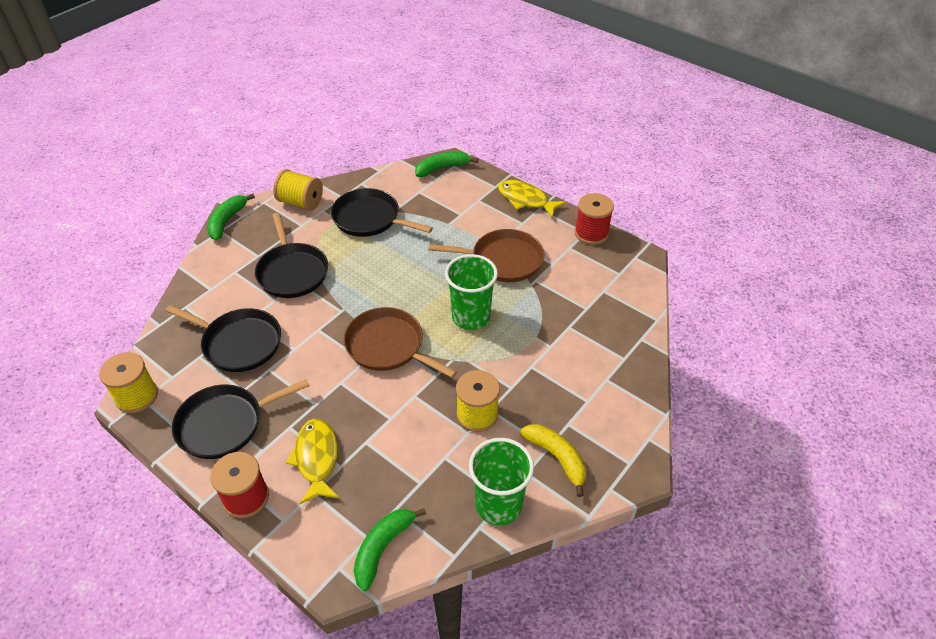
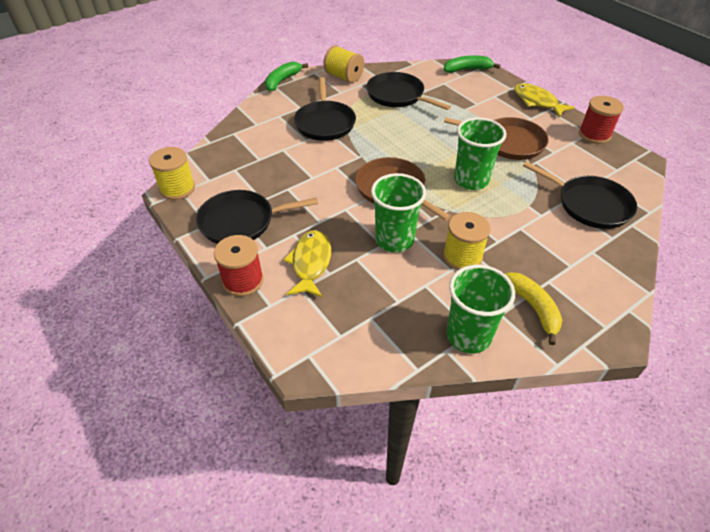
camera: 15 degrees right, 0 degrees up
(239, 343) = (268, 165): black pan -> black pan (589, 204)
(382, 548) = (352, 348): green banana -> none
(402, 409) = (394, 240): none -> green cup

